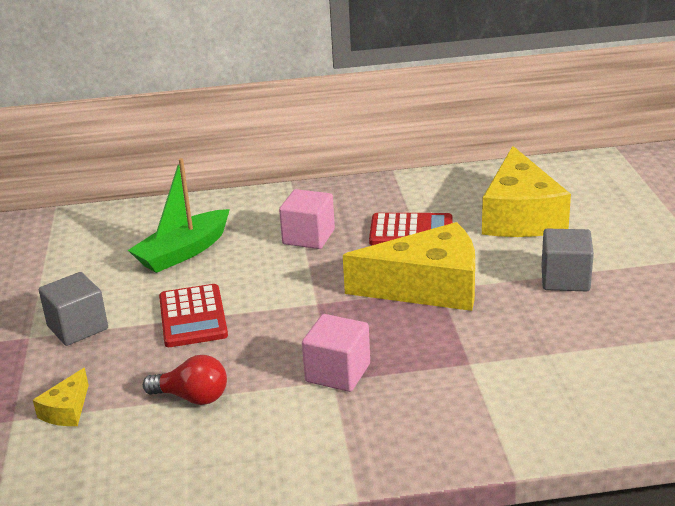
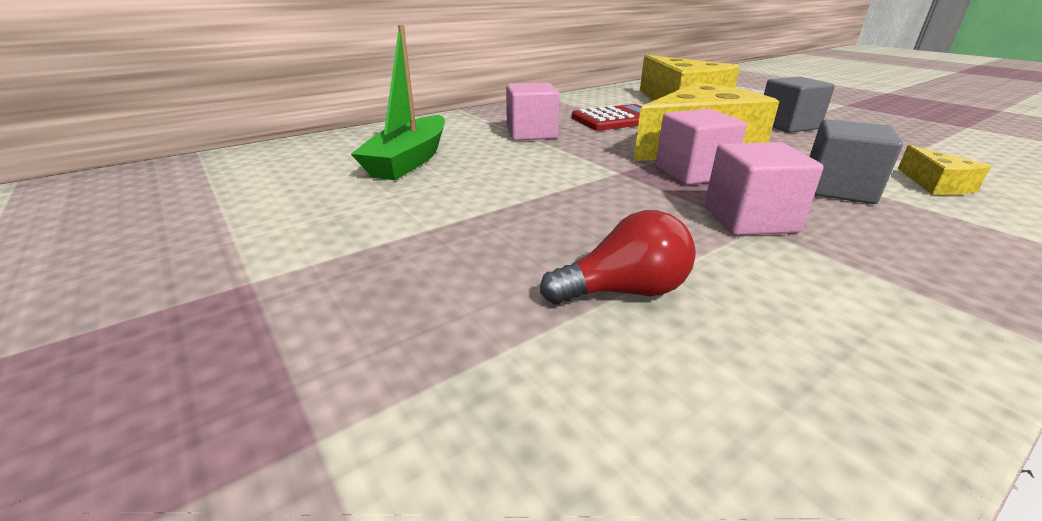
camera: 30 degrees left, 0 degrees up
(67, 410) = (430, 376): yellow cheese -> yellow cheese (936, 184)
(77, 327) = (333, 251): grey cube -> grey cube (837, 189)
(193, 317) = (495, 207): red calculator -> none
(370, 319) = (693, 173): none -> pink cube

